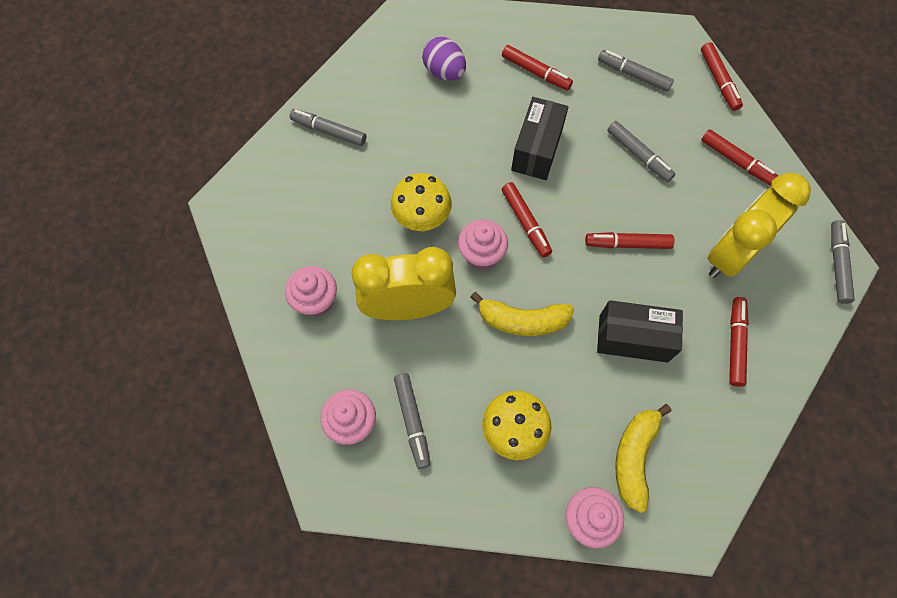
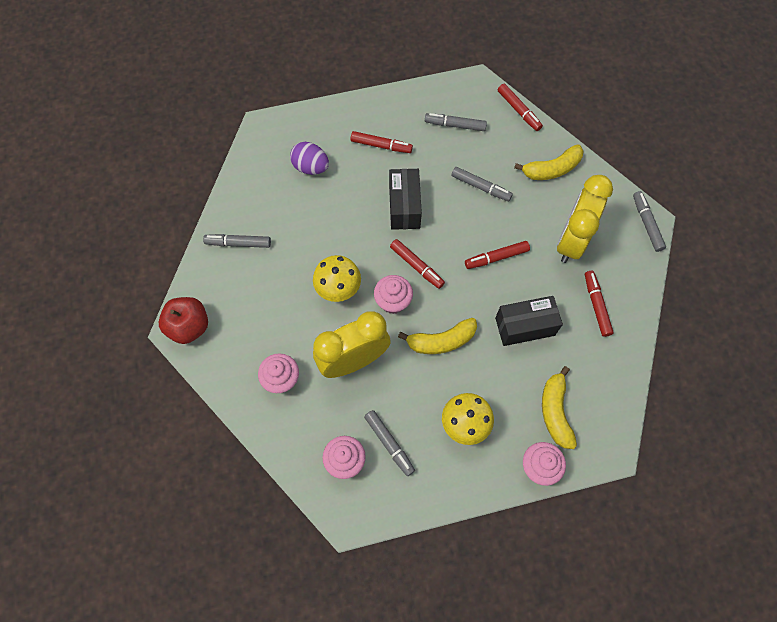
camera: 20 degrees left, 0 degrees up
(237, 206) = (189, 326): none -> red apple
(736, 161) = (552, 169): red marker -> yellow banana

